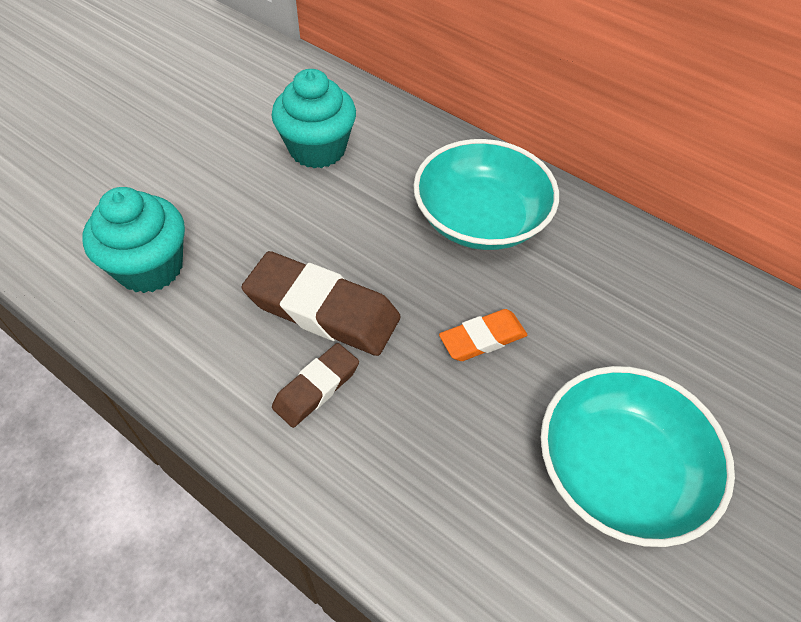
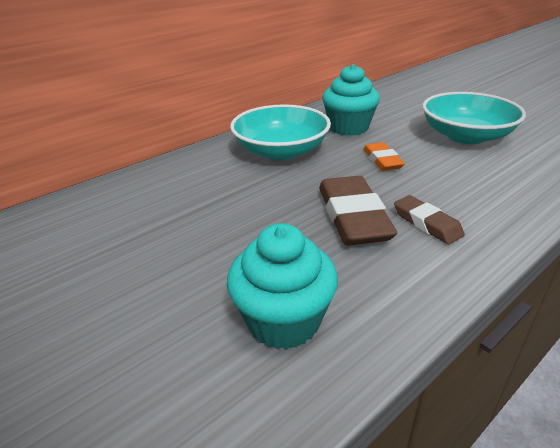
camera: 75 degrees left, 20 degrees down
(317, 149) = (169, 209): turquoise cupcake -> turquoise cupcake (348, 128)
(322, 310) = (353, 217): brown eraser -> brown eraser turned 45 degrees counterclockwise

